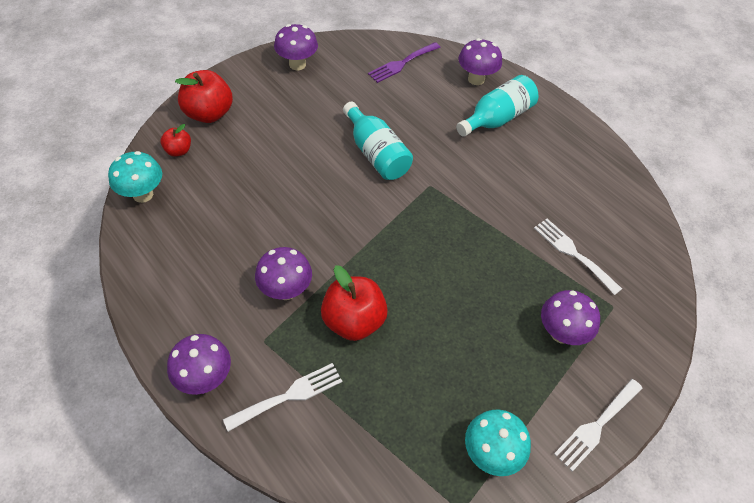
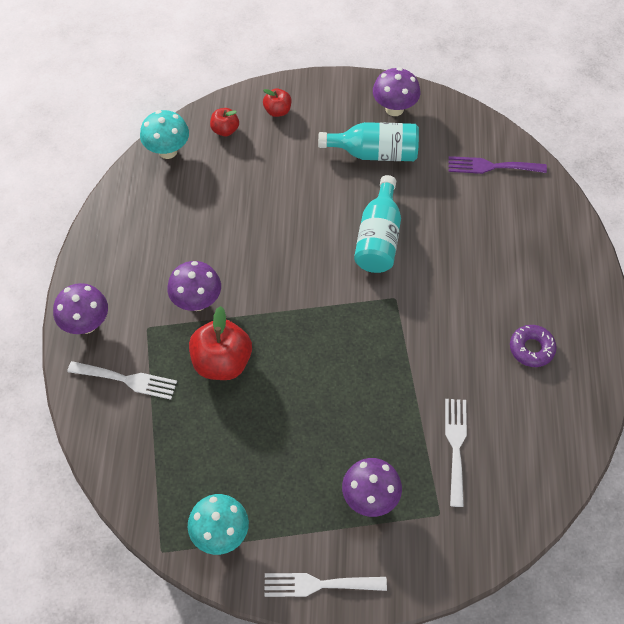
camera: 45 degrees right, 5 degrees up
(209, 113) = (277, 111): red apple -> red apple, size x0.53
(476, 79) = (547, 227): purple mushroom -> none
(497, 118) = (524, 279): turquoise bottle -> turquoise bottle (375, 153)
(548, 158) = (531, 348): none -> purple donut

